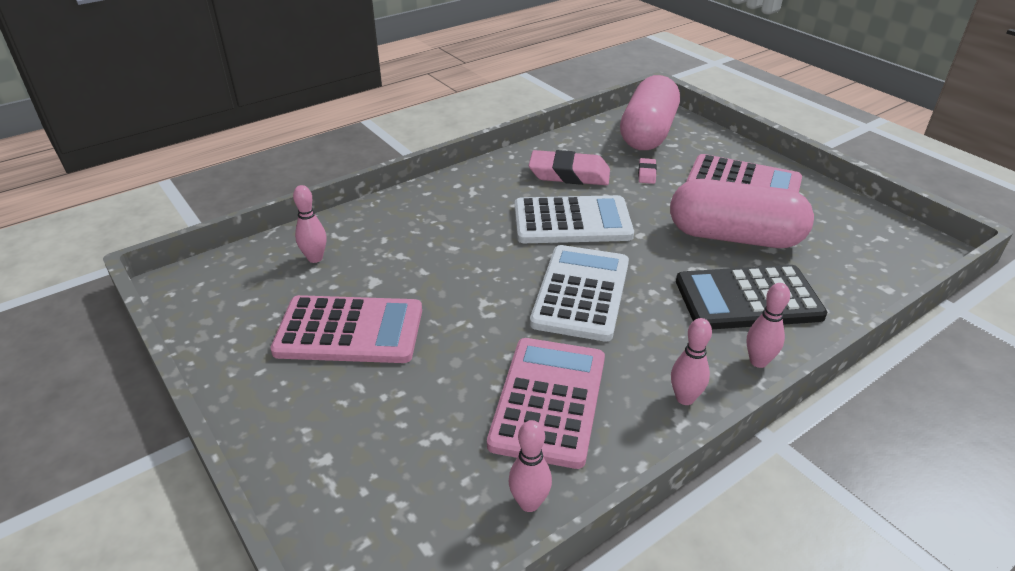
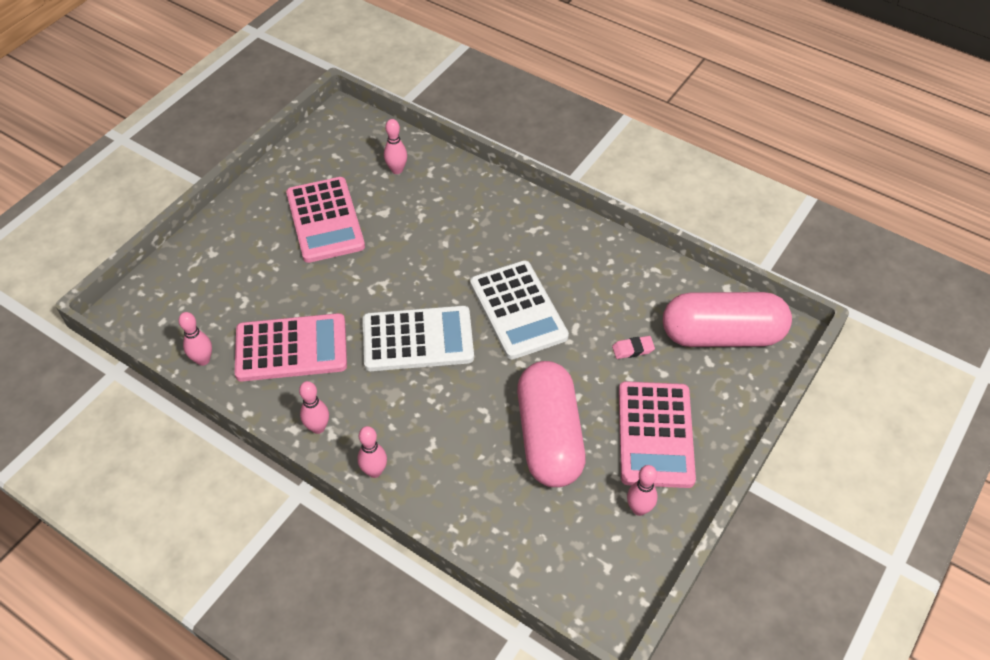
camera: 70 degrees right, 15 degrees up
(569, 174) = (599, 289): pink eraser -> none
(748, 299) = (455, 457): black calculator -> none
(820, 209) = (639, 509): none -> pink bowling pin

